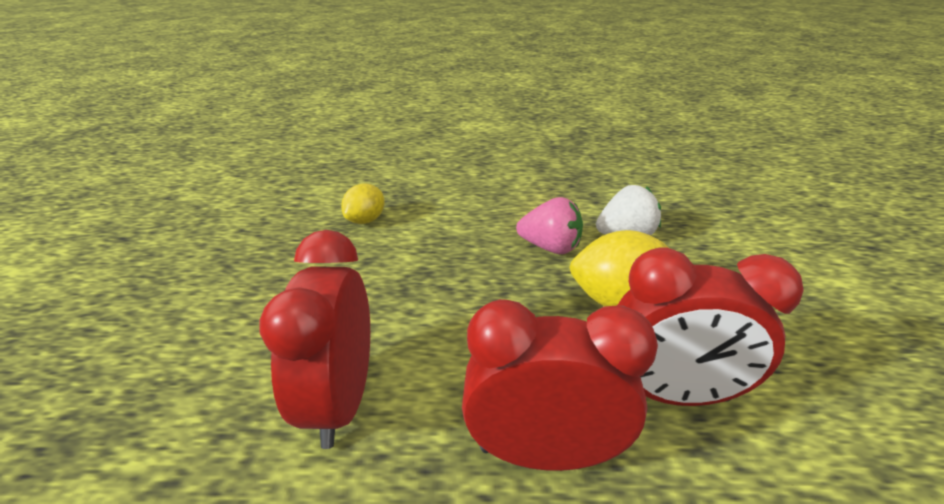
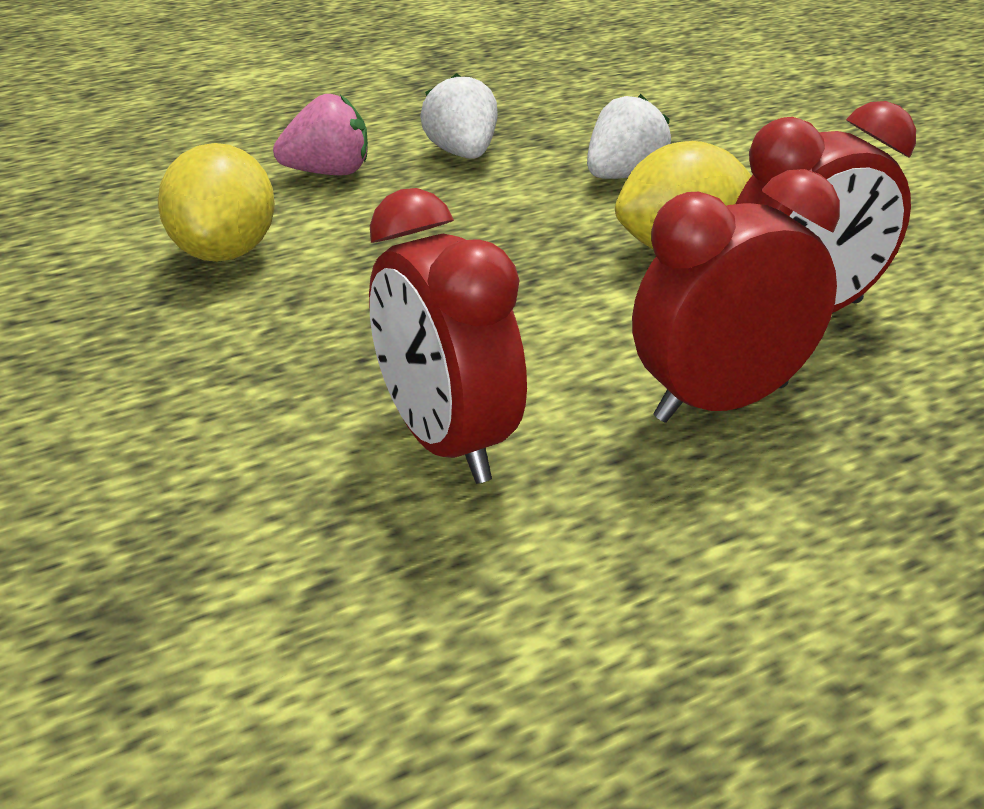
camera: 30 degrees left, 0 degrees up
(366, 220) = (224, 252): yellow lemon -> yellow lemon, size x1.60
(540, 194) = (462, 154): none -> white strawberry
(550, 247) = (541, 215): pink strawberry -> pink strawberry (328, 173)

